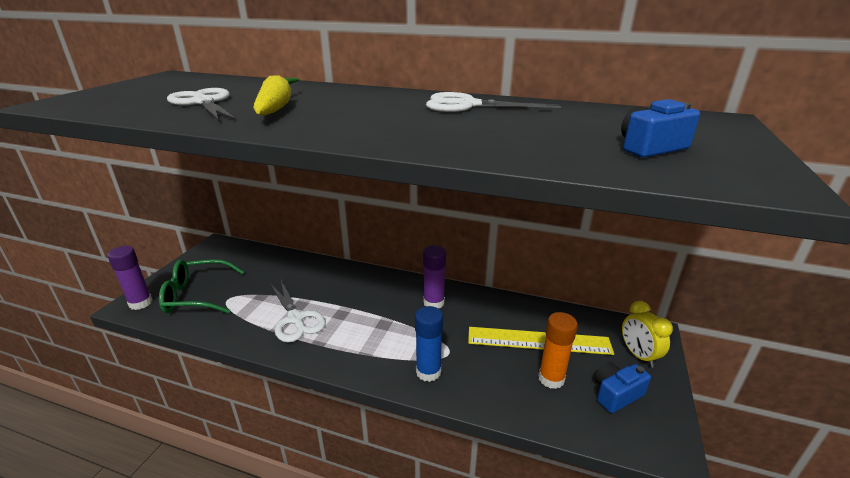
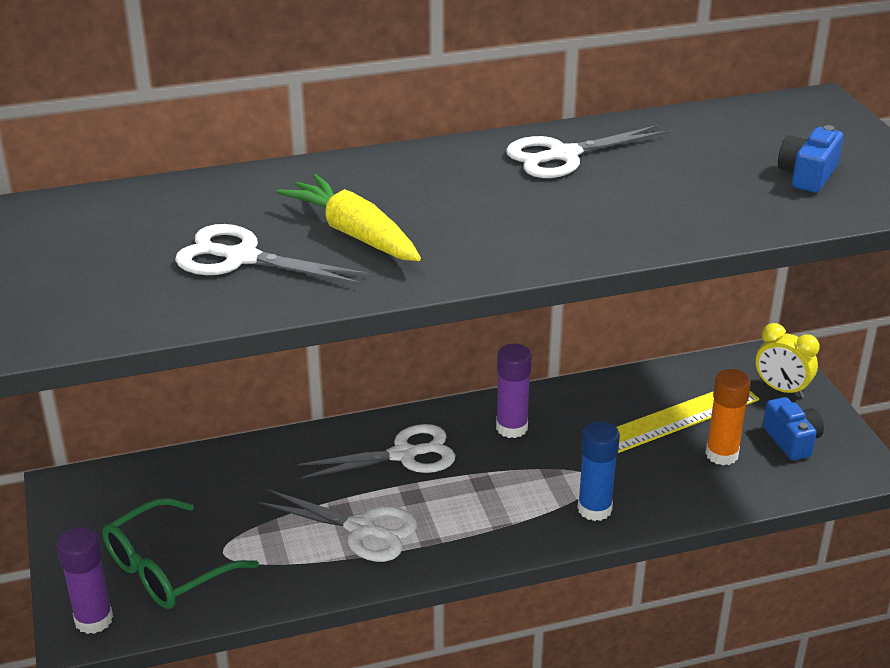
camera: 35 degrees left, 5 degrees up
(362, 292) = (404, 455): none -> white scissors
(616, 394) = (792, 440): blue camera -> blue camera turned 135 degrees clockwise

